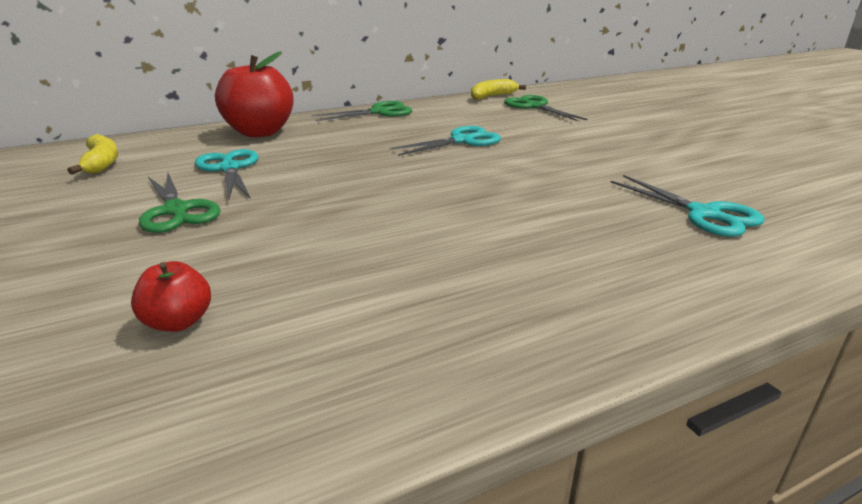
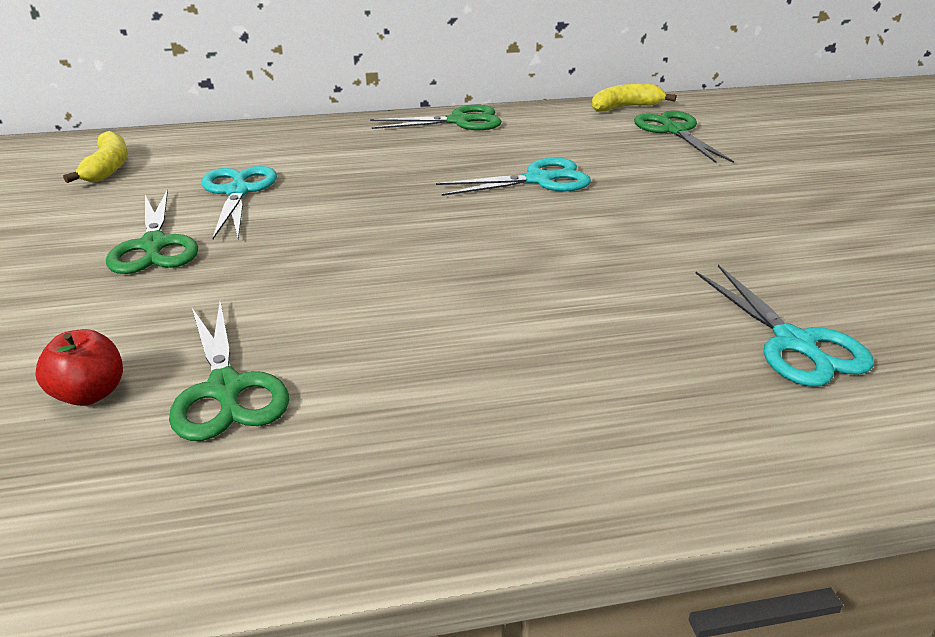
camera: 15 degrees right, 5 degrees up
(260, 132) = (298, 140): red apple -> none
(304, 300) = (226, 389): none -> green scissors

